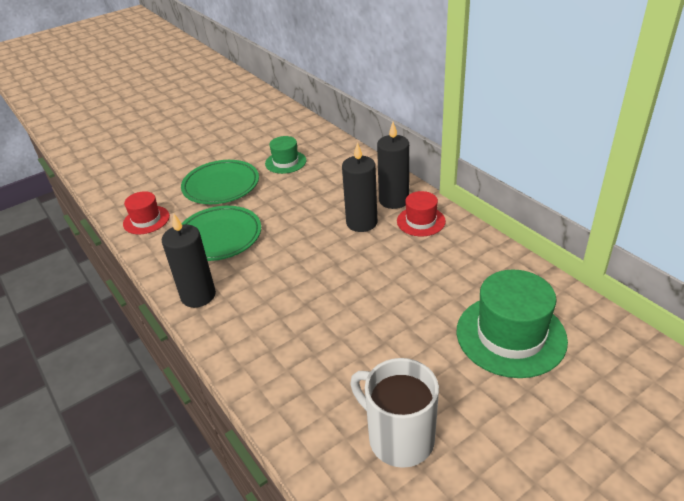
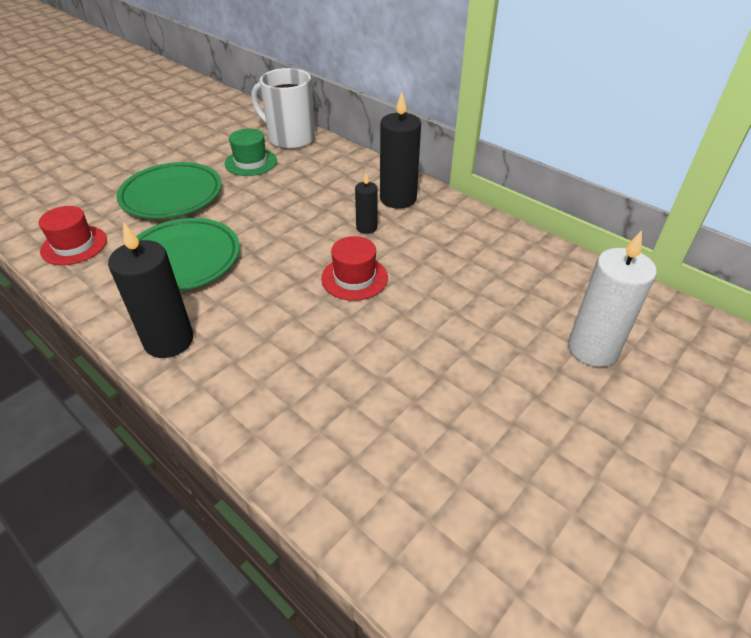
camera: 15 degrees left, 5 degrees up
(361, 223) = (366, 228): black candle -> black candle, size x0.54
(399, 438) = (501, 508): white mug -> white mug (290, 138)
(421, 221) = (438, 220): red hat -> red hat (354, 278)
(511, 335) = (592, 349): green hat -> white candle

